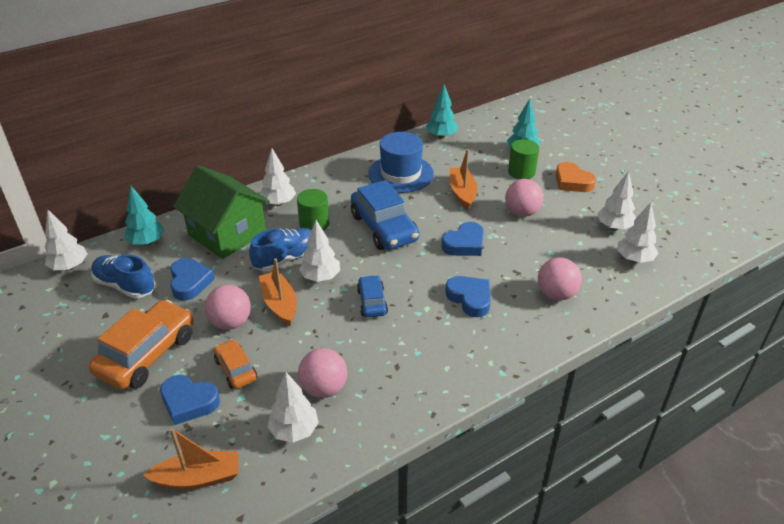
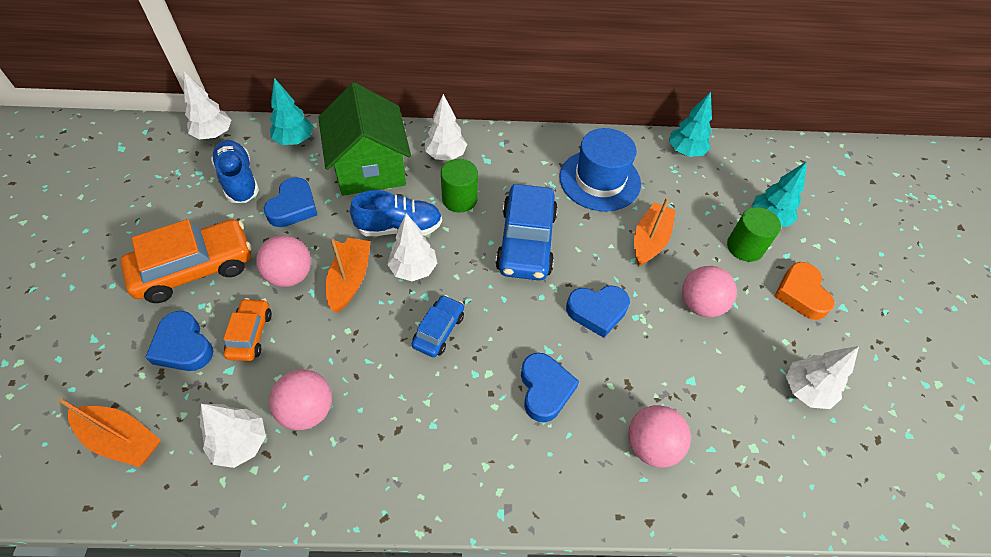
camera: 30 degrees right, 15 degrees up
(634, 259) = (795, 454): white tree -> none

